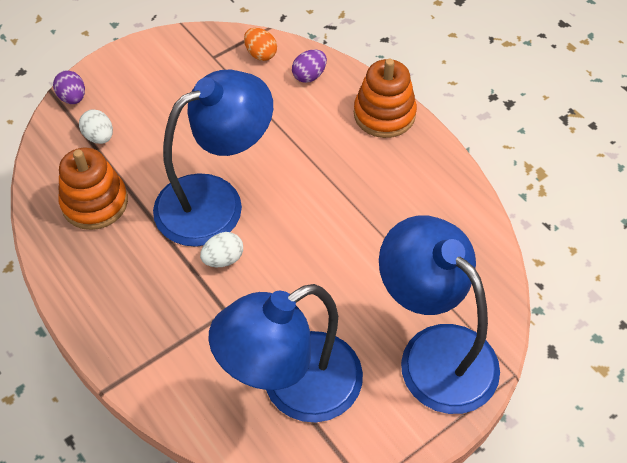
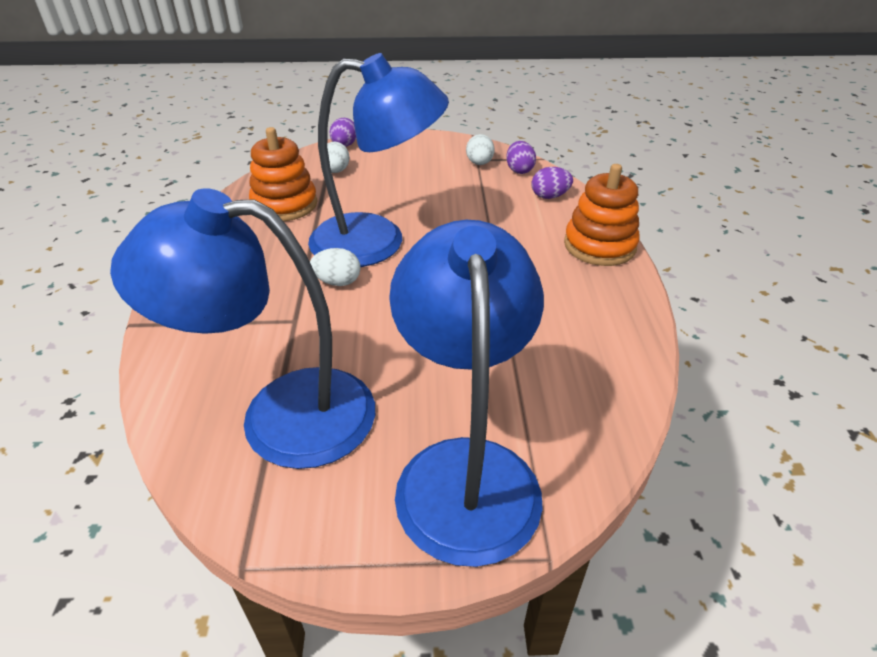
camera: 35 degrees right, 15 degrees down
(220, 61) = (479, 163): none -> white egg
(260, 54) = (519, 170): orange egg -> purple egg

